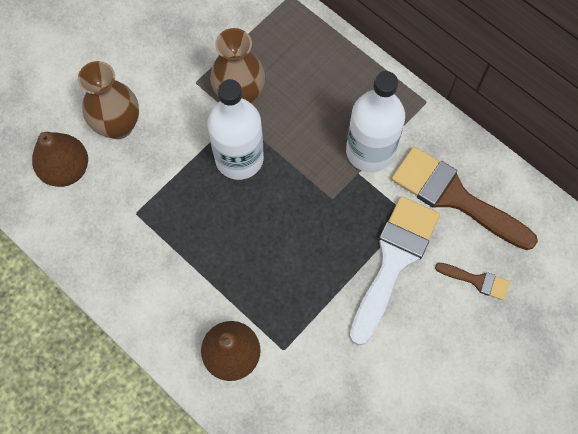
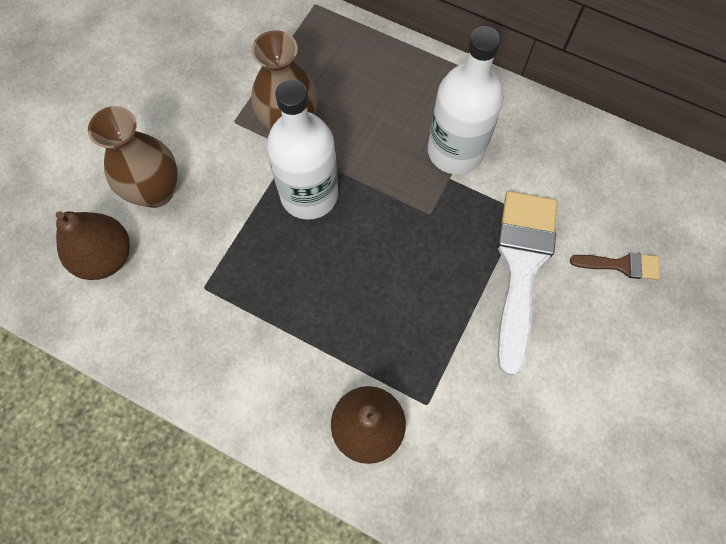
camera: 15 degrees left, 0 degrees up
(454, 197) = (565, 178): brown brush -> none

